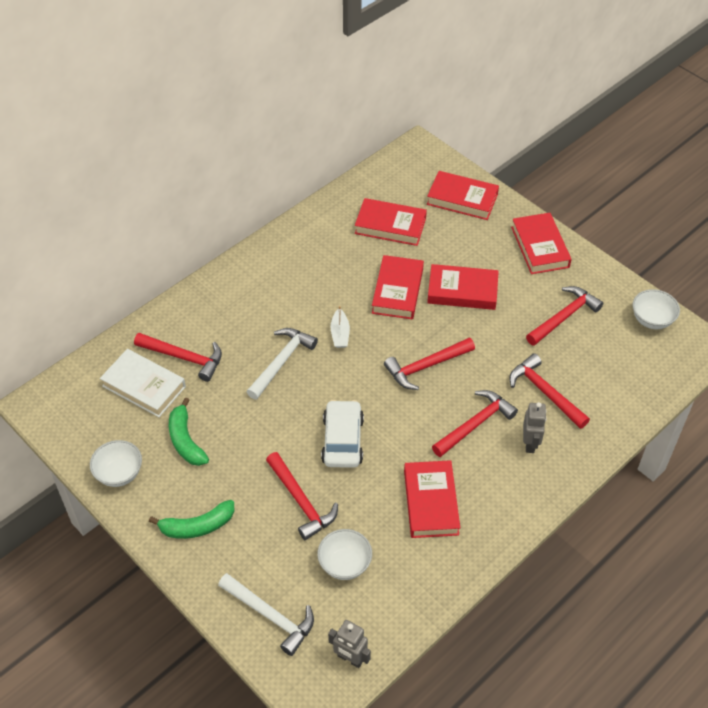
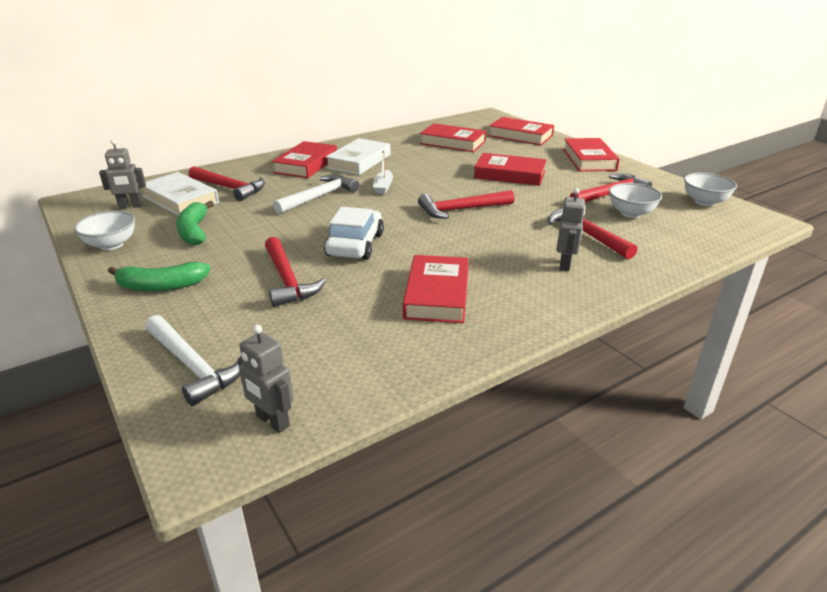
camera: 10 degrees right, 20 degrees down
(100, 406) = (130, 206): none -> grey robot
(299, 283) = (359, 161): none -> white book
(345, 564) = (311, 332): white bowl -> white bowl (631, 213)
(397, 291) = (447, 170): red book -> red book (306, 164)
(475, 424) = (504, 247): red hammer -> none

